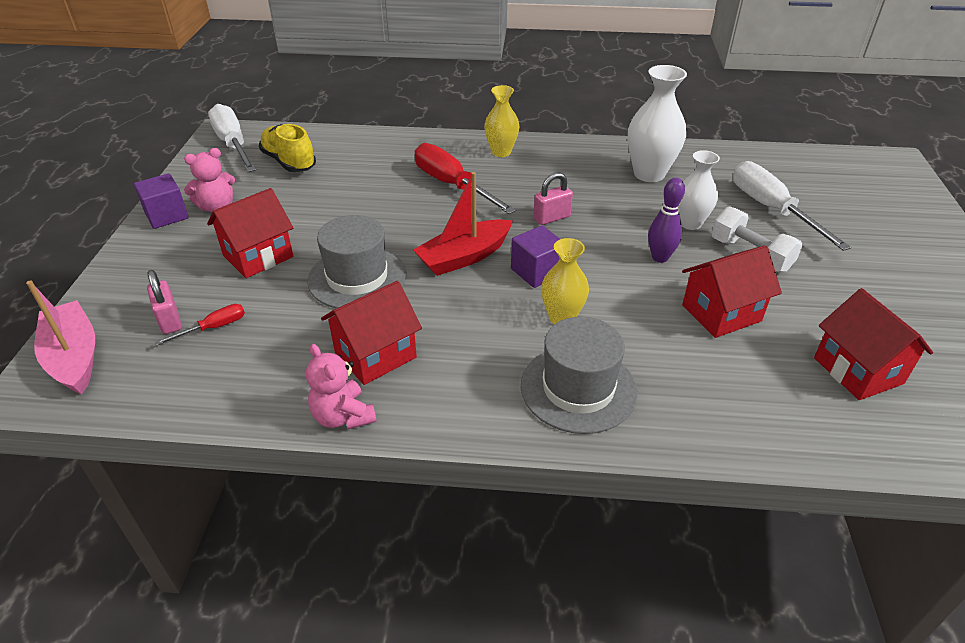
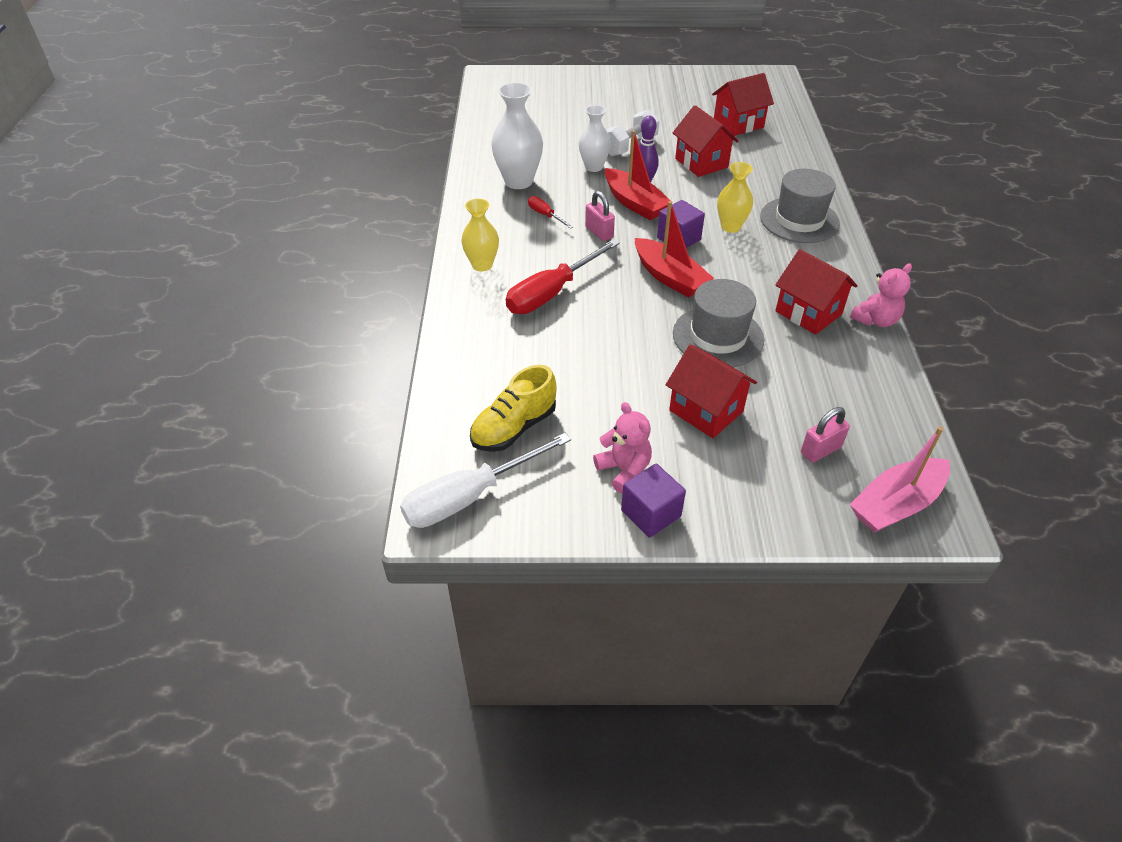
camera: 95 degrees left, 5 degrees up
(213, 328) = (818, 415): red screwdriver -> red screwdriver (545, 215)
(612, 246) = (635, 203): none -> red boat
(771, 209) = (566, 131): white screwdriver -> none

